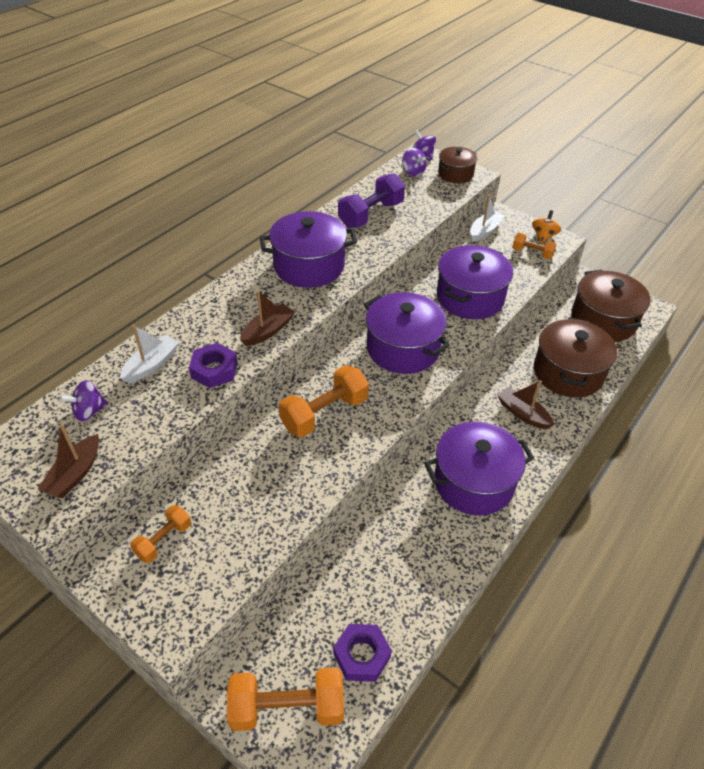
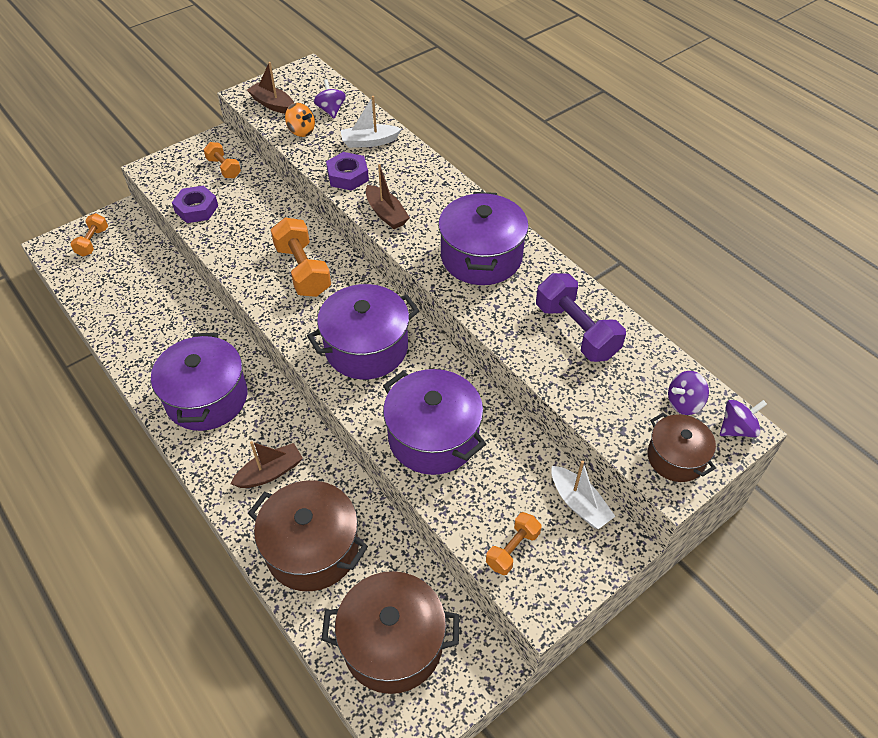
camera: 105 degrees right, 5 degrees up
(151, 365) = (369, 142): white boat -> white boat turned 120 degrees clockwise
(287, 707) = (93, 242): orange dumbbell -> orange dumbbell, size x0.58
(361, 655) = (101, 285): purple nut -> purple nut (196, 209)
(543, 237) = (552, 584): orange spinning top -> orange spinning top (301, 131)

